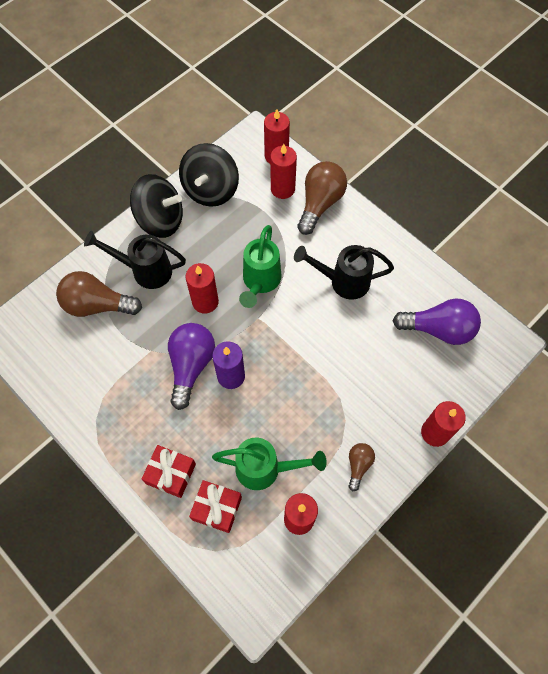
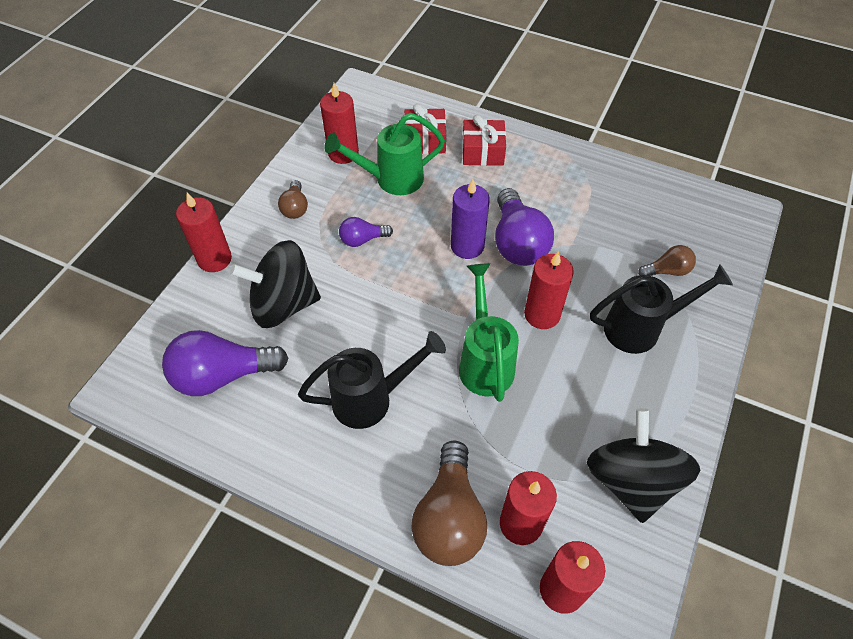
camera: 160 degrees right, 10 degrees down
(97, 305) = (667, 271): brown light bulb -> brown light bulb, size x0.53
(160, 220) = (670, 404): black spinning top -> black spinning top (283, 304)
(311, 411) = (362, 239): none -> purple light bulb

